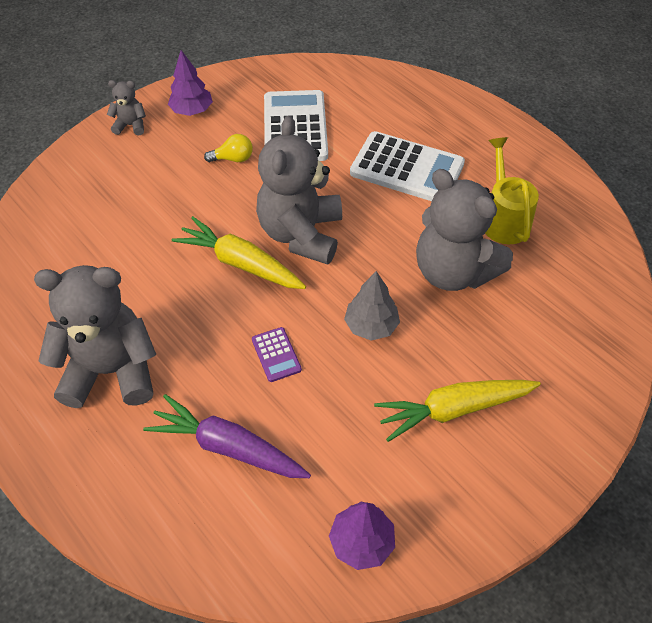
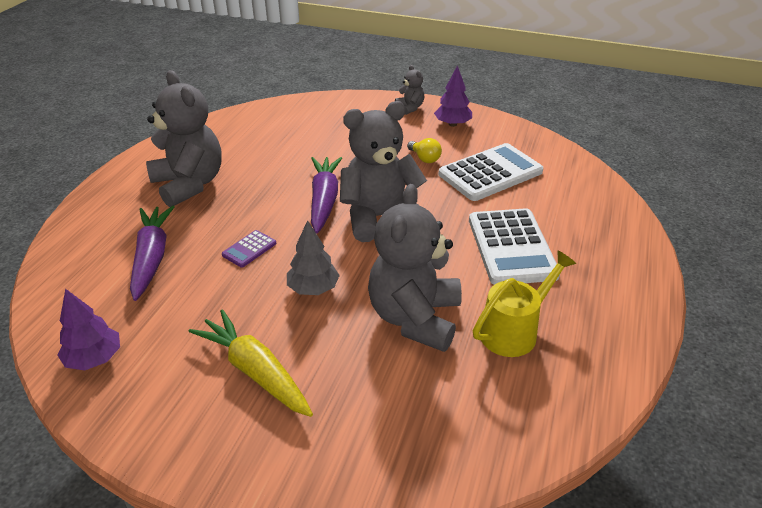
camera: 60 degrees right, 15 degrees down
(240, 263) = (324, 200): yellow carrot -> purple carrot

